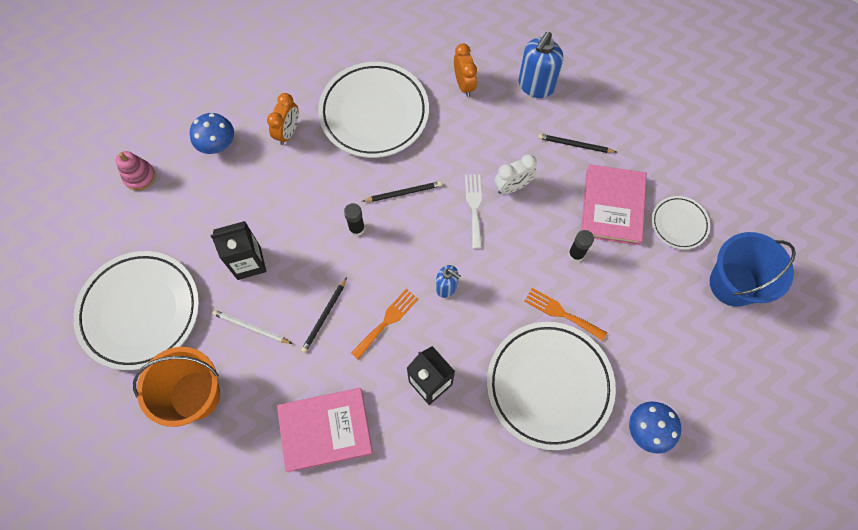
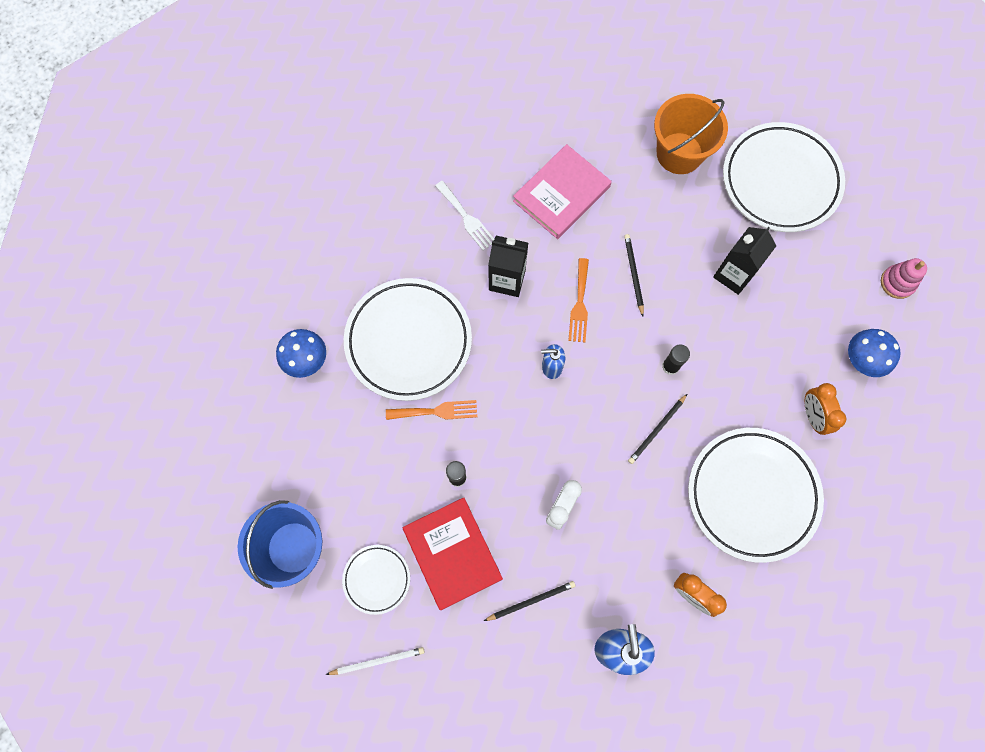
camera: 145 degrees right, 5 degrees up
(251, 328) = (683, 226): white pencil -> white pencil (377, 661)
(474, 207) = (582, 461): white fork -> white fork (466, 218)
(612, 206) = (452, 553): pink book -> red book

